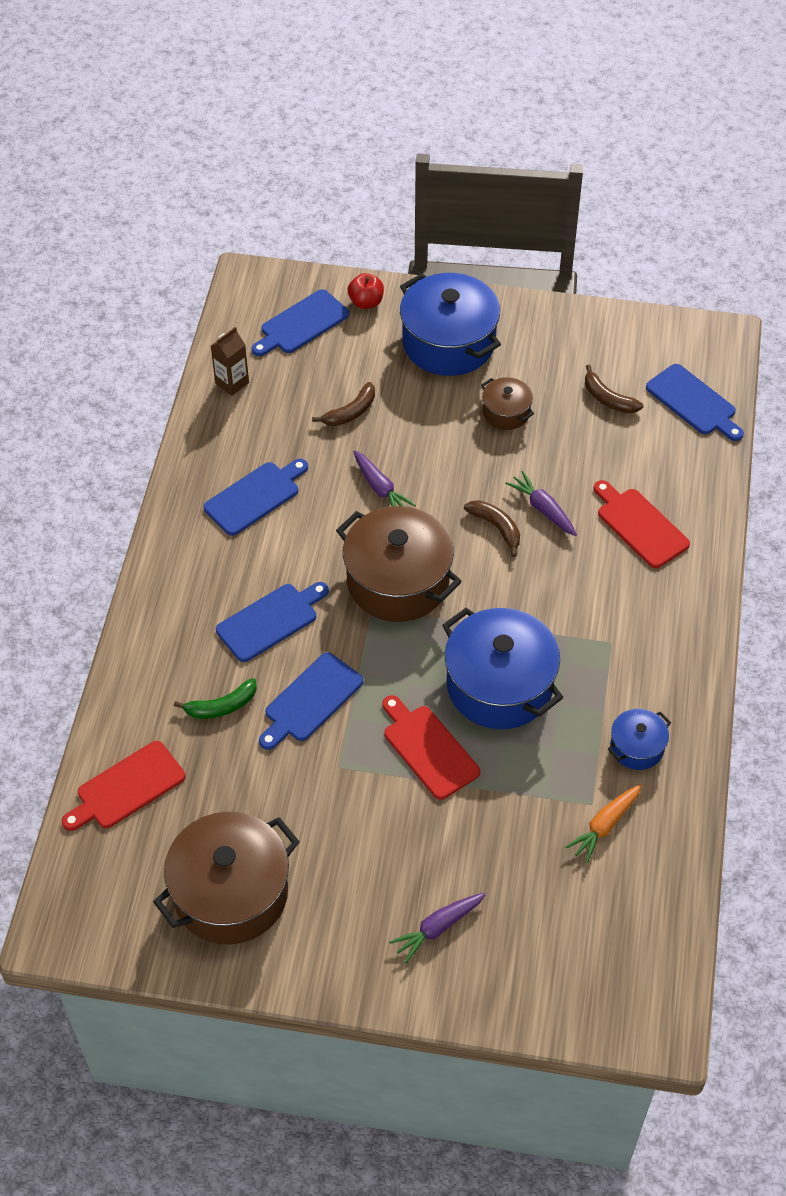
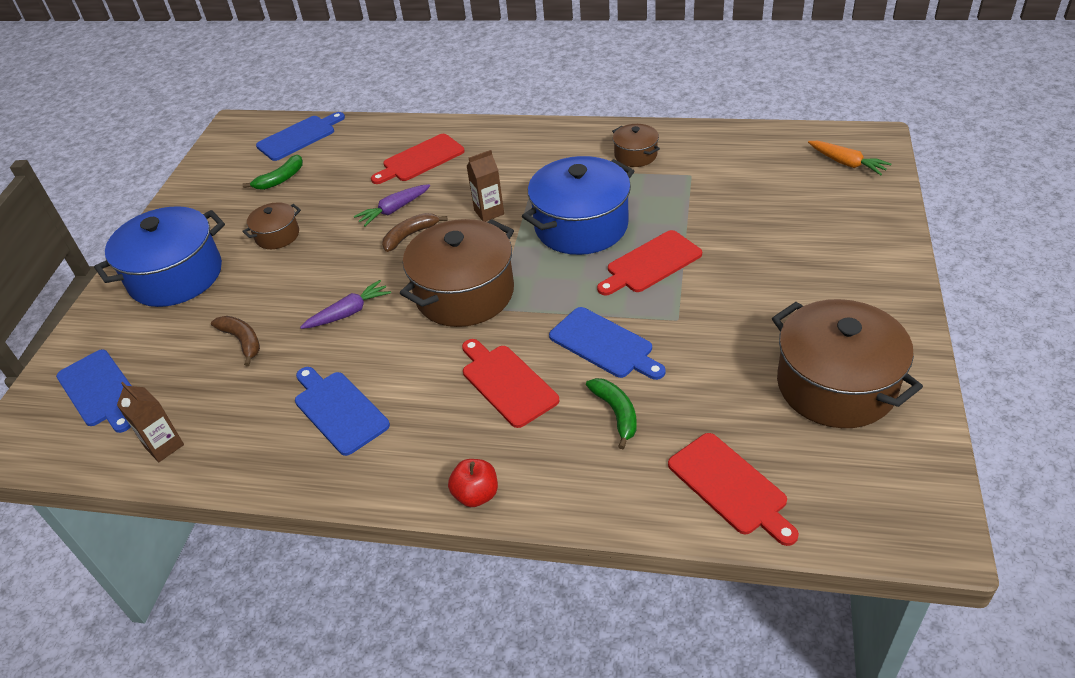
camera: 85 degrees left, 10 degrees down
(270, 620) = (507, 383): blue cutting board -> red cutting board
(366, 302) = (92, 339): red apple -> red apple (476, 495)
(438, 928) = (828, 248): purple carrot -> none
(532, 597) = (489, 212): none -> brown carton
(604, 826) = (709, 168): orange carrot -> orange carrot (847, 163)
(608, 398) = (280, 179): brown banana -> green banana
(637, 747) = (635, 155): blue pot -> brown pot

